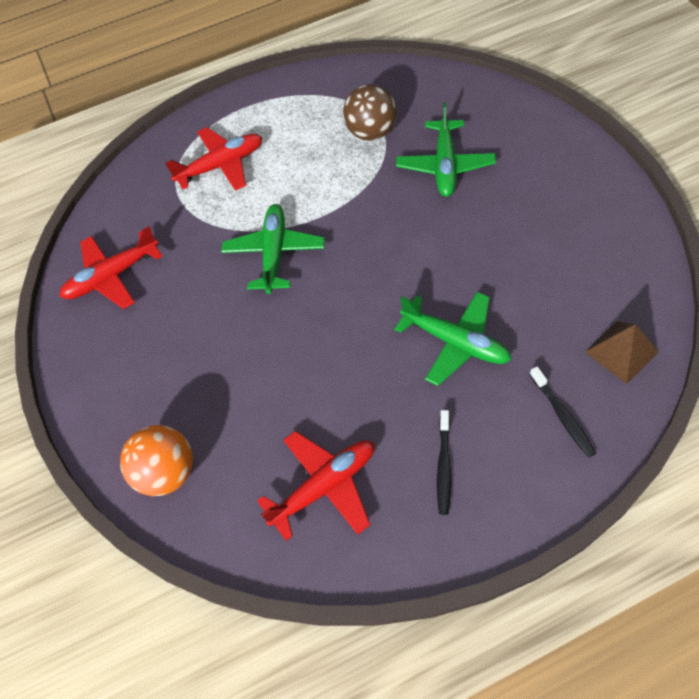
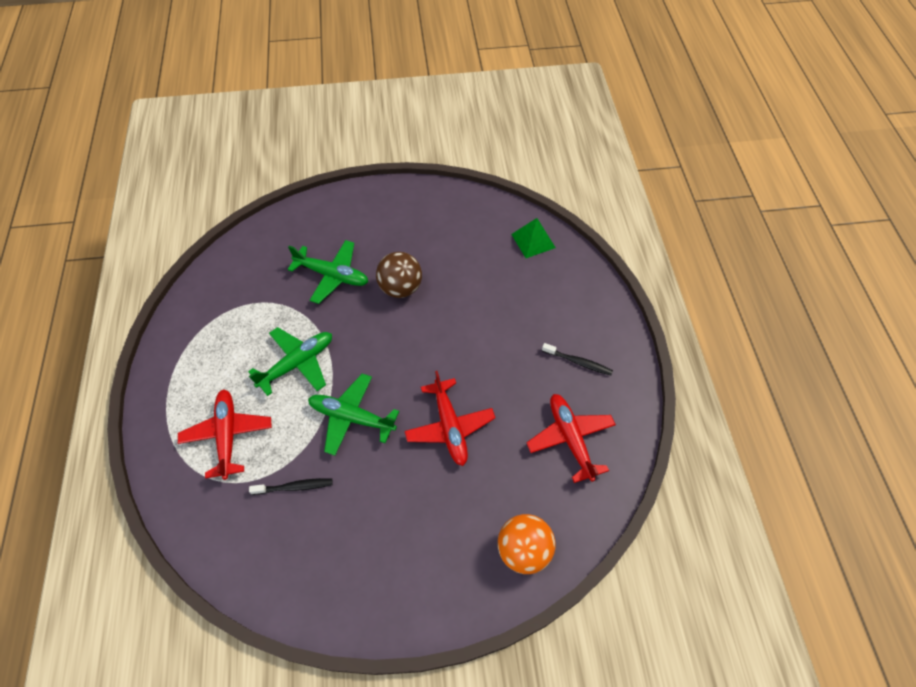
camera: 80 degrees left, 0 degrees up
(112, 276) = (304, 562): red plane -> red plane (450, 427)
(371, 133) = (266, 311): brown ball -> brown ball (400, 288)
(455, 342) = (489, 323): green plane -> green plane (297, 363)
(562, 416) = (565, 287): black toothbrush -> black toothbrush (294, 487)
(621, 351) = (533, 241): brown pyramid -> green pyramid

